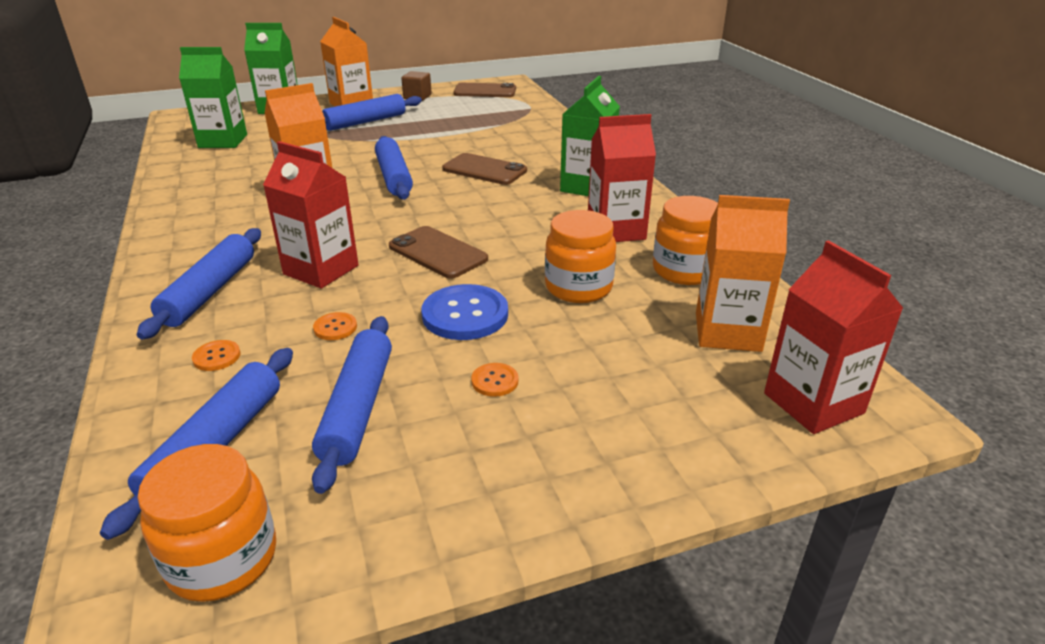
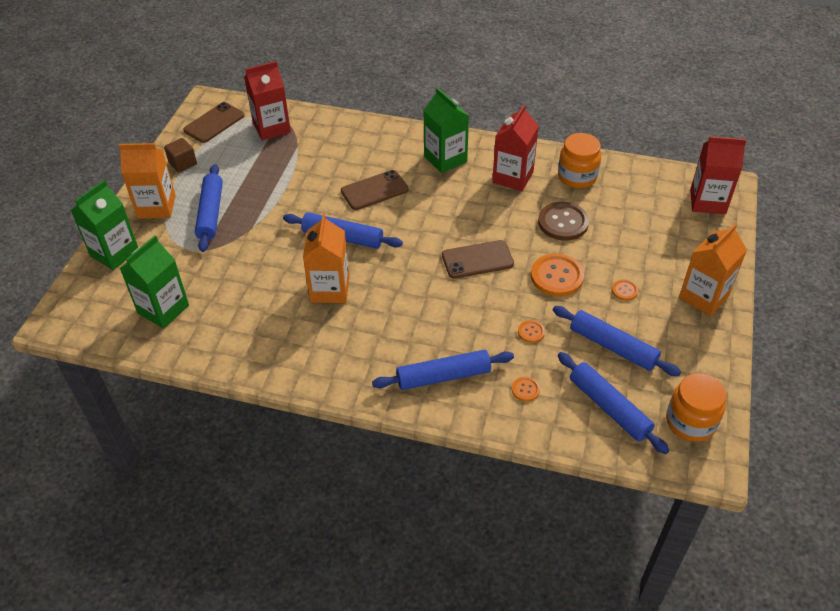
camera: 55 degrees left, 15 degrees up
(210, 291) = (443, 376): blue rolling pin -> blue rolling pin turned 60 degrees counterclockwise
(321, 270) = (456, 318): red carton -> red carton (271, 128)
(465, 315) = (557, 276): blue button -> orange button
(578, 287) = (563, 222): orange jar -> brown button
(727, 332) = (641, 195): orange carton -> orange carton (703, 297)

